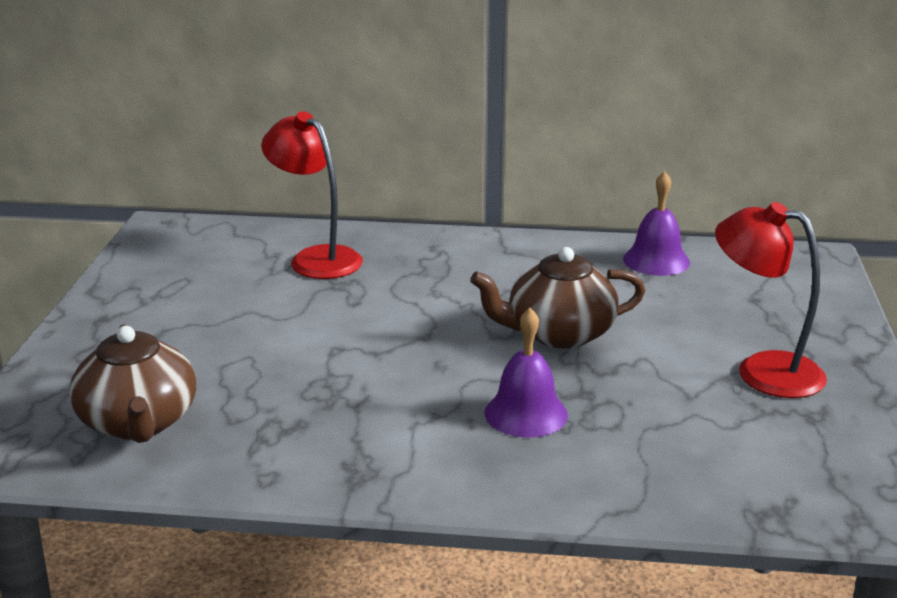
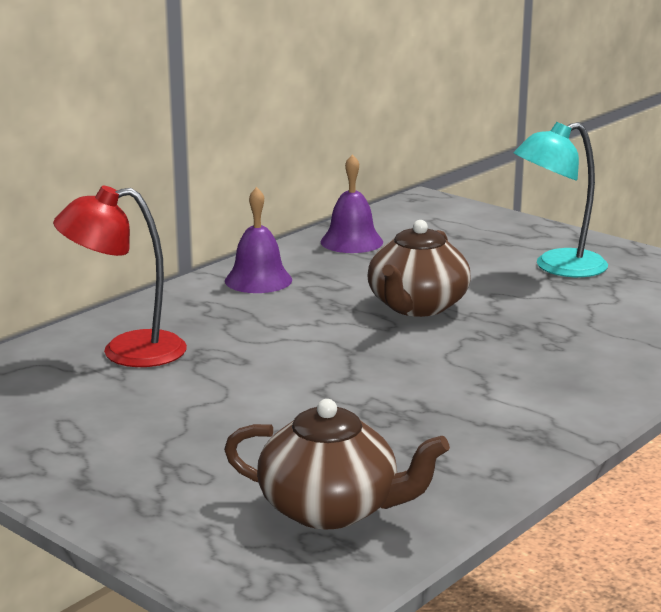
camera: 55 degrees left, 5 degrees down
(526, 413) = (521, 353): purple bell -> purple bell (258, 280)
(762, 370) = (558, 267): red lamp -> turquoise lamp

